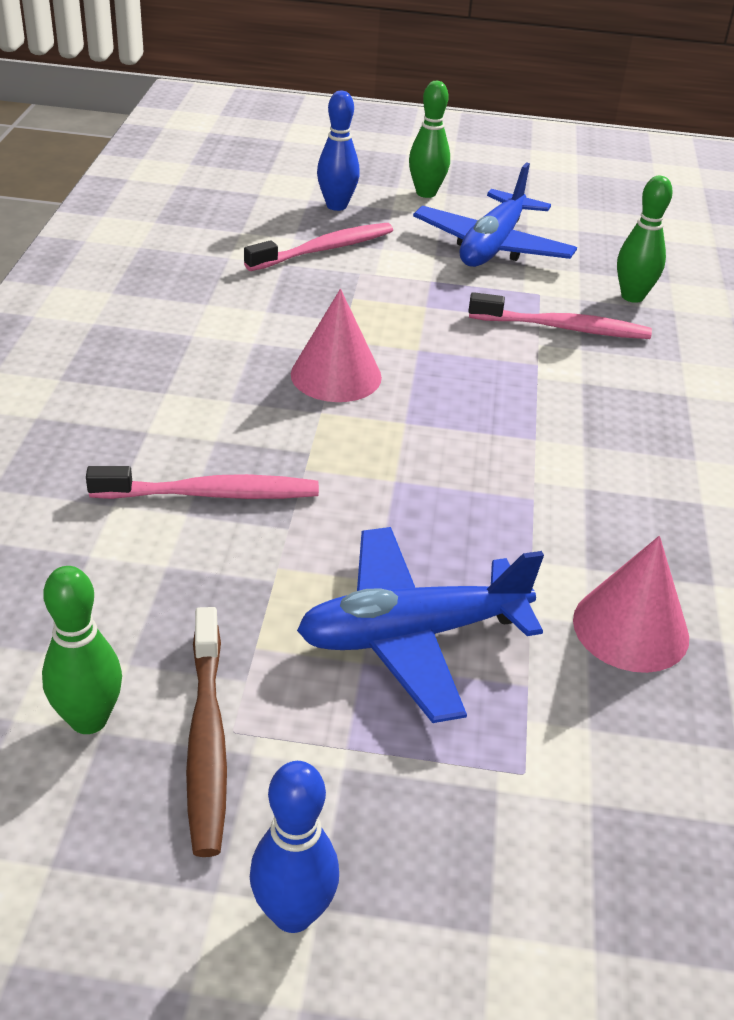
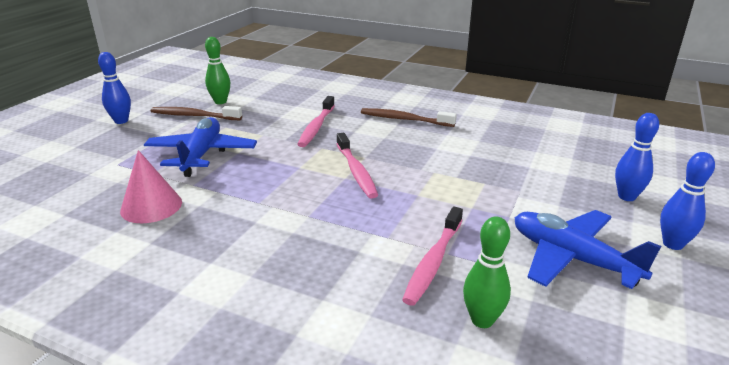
camera: 110 degrees right, 10 degrees down
(139, 384) = (405, 119): none -> brown toothbrush
(323, 250) = (551, 182): pink toothbrush -> pink toothbrush (356, 171)
(336, 375) = (397, 165): pink cone -> none
(426, 193) = (672, 244): green bowling pin -> blue bowling pin

